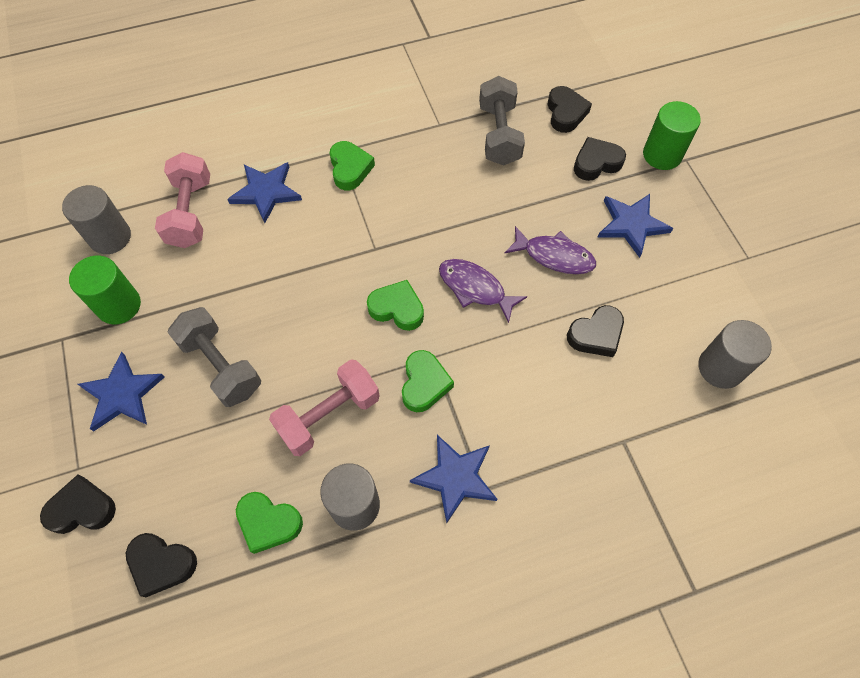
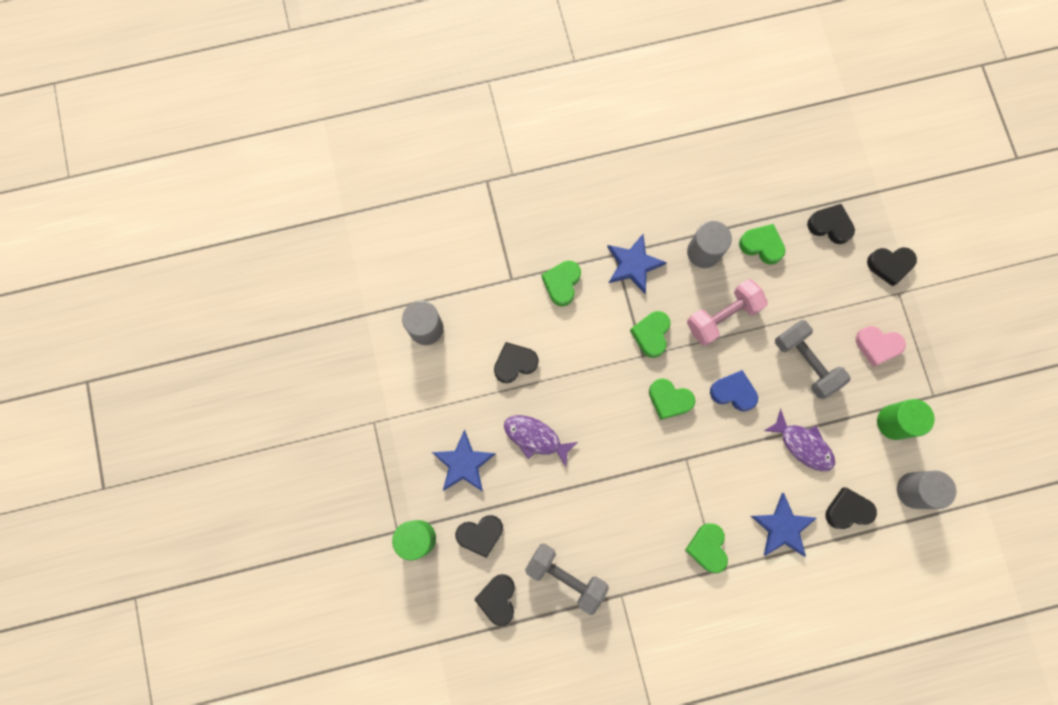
camera: 175 degrees left, 15 degrees up
(122, 394) = (877, 346): blue star -> pink heart
(190, 213) = (847, 510): pink dumbbell -> black heart
(317, 323) = (733, 392): none -> blue heart
(475, 288) = (605, 412): purple fish -> purple fish (803, 445)
(499, 135) = (565, 576): grey dumbbell -> grey dumbbell turned 60 degrees counterclockwise
(553, 441) = (562, 283): none -> green heart

